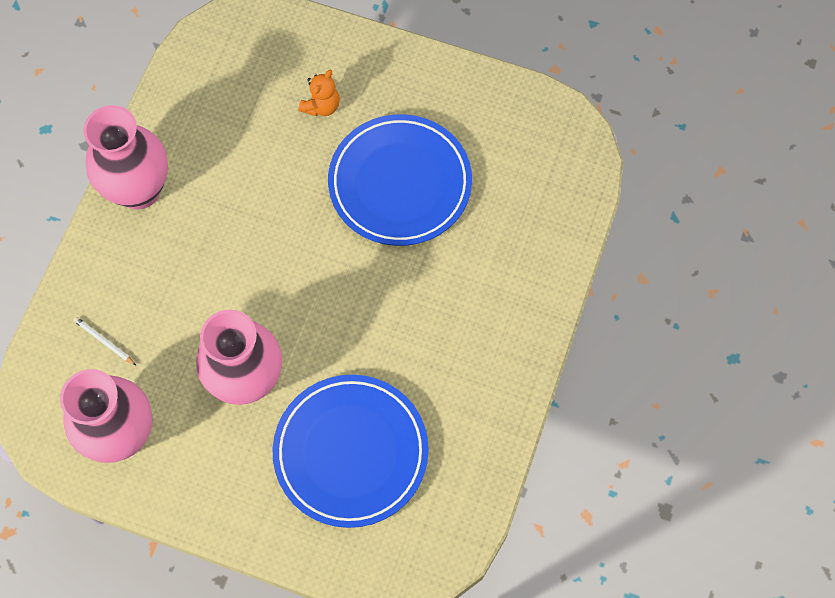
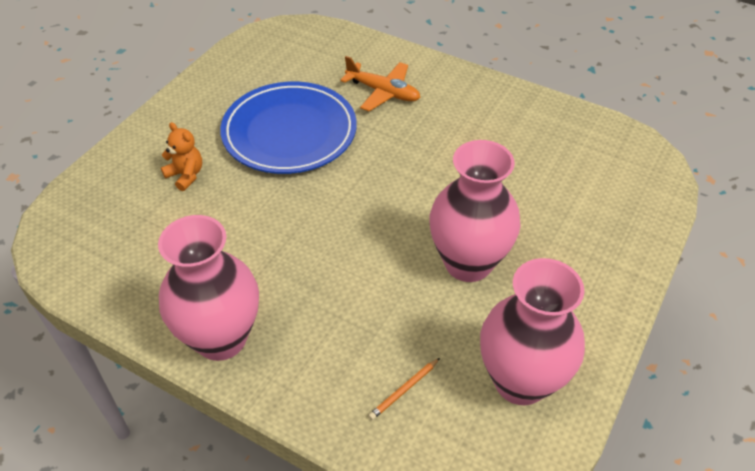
camera: 80 degrees left, 20 degrees down
(104, 341) = (404, 390): white pencil -> orange pencil
(351, 452) = (548, 195): blue plate -> none
(485, 264) = (383, 92): none -> orange plane

